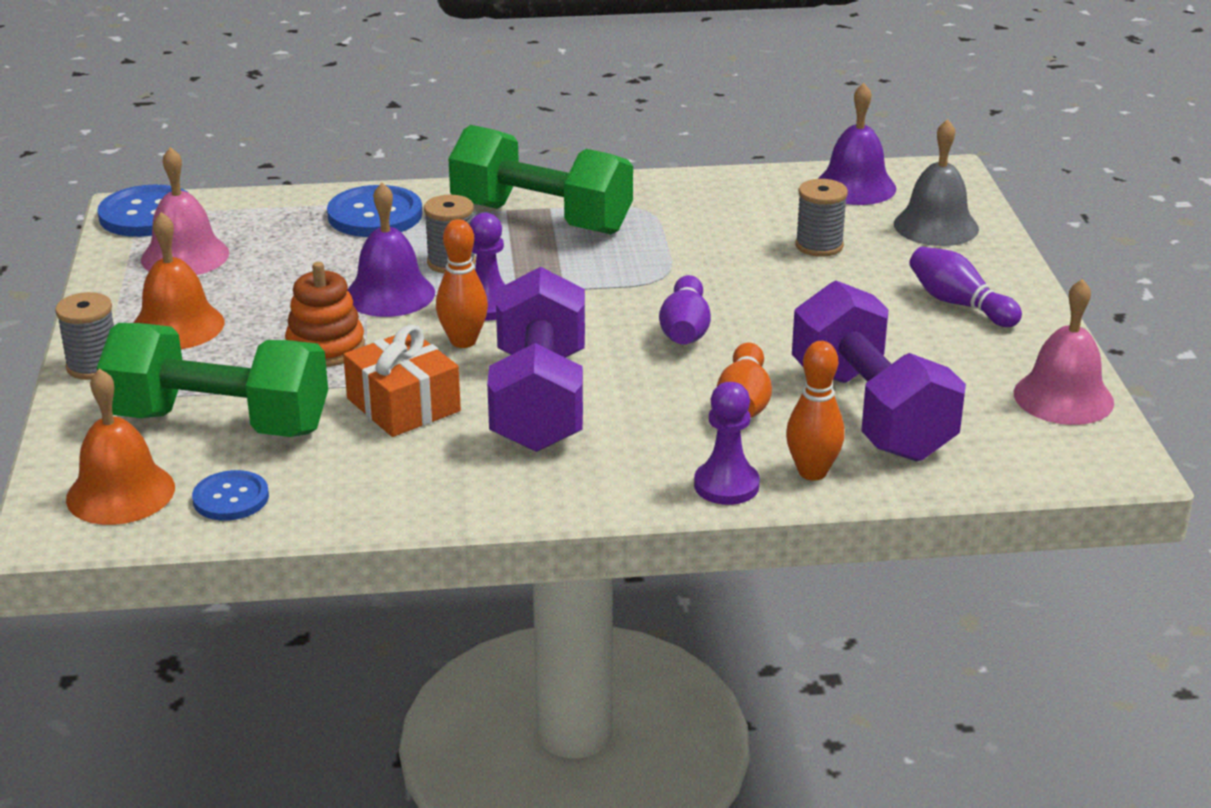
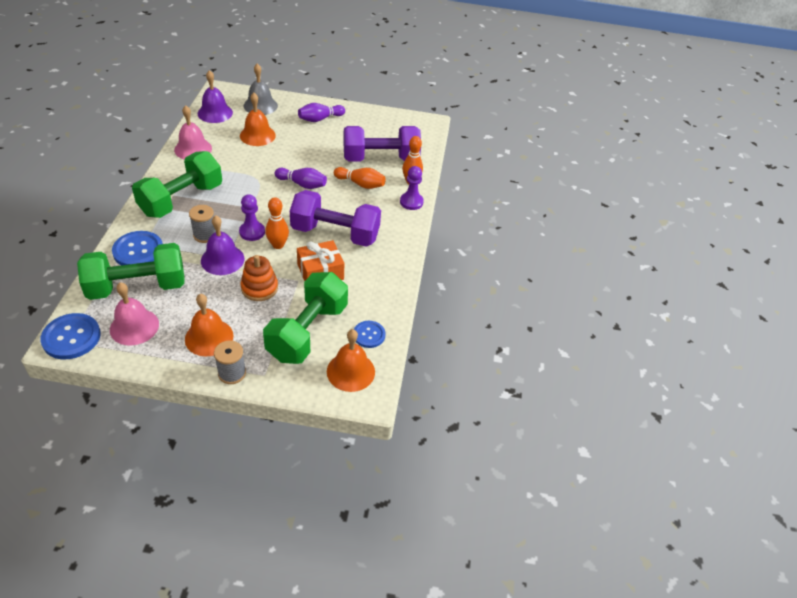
camera: 80 degrees left, 15 degrees up
(282, 236) = (137, 287): none -> green dumbbell
(819, 246) = (257, 135): grey spool -> orange bell
(1063, 397) = (389, 119): pink bell -> pink bell (193, 149)

